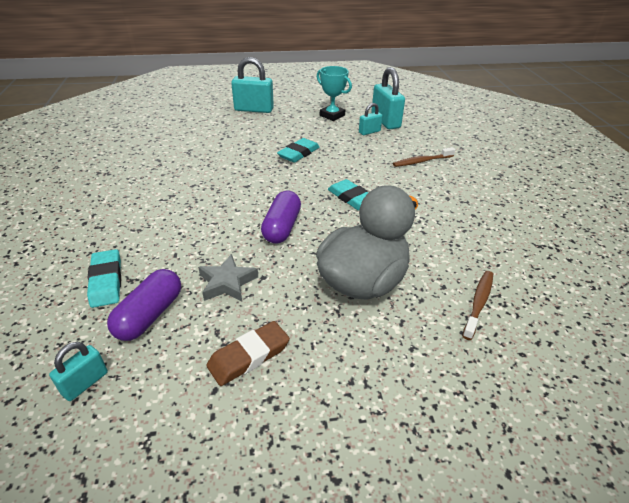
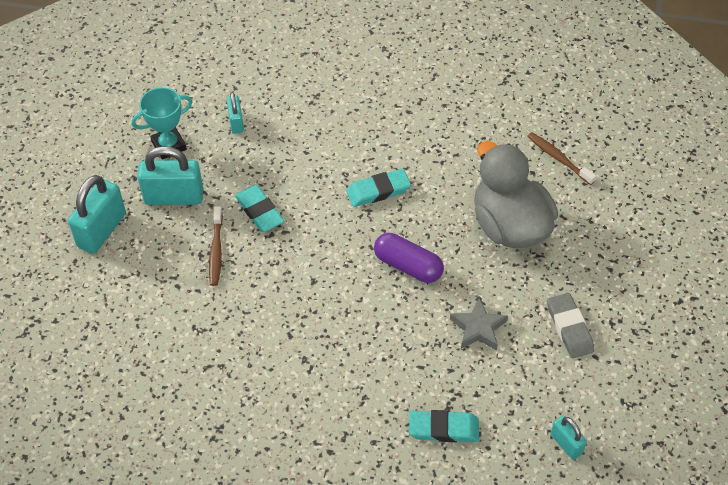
camera: 70 degrees left, 15 degrees up
(150, 315) = (502, 394): purple capsule -> none
(249, 356) = (569, 328): brown eraser -> grey eraser
(385, 121) = (215, 95): turquoise padlock -> turquoise padlock (174, 197)
(421, 161) = (329, 101): brown toothbrush -> brown toothbrush (216, 251)

